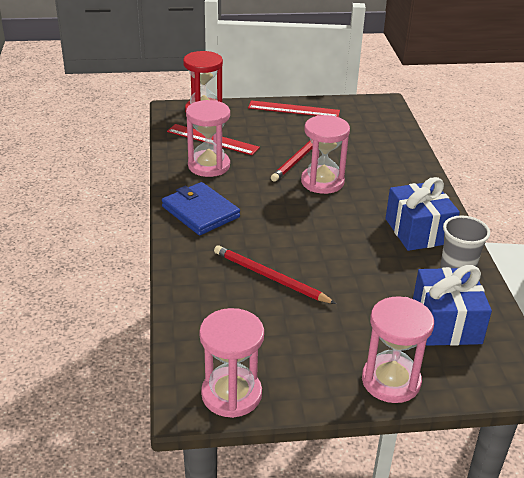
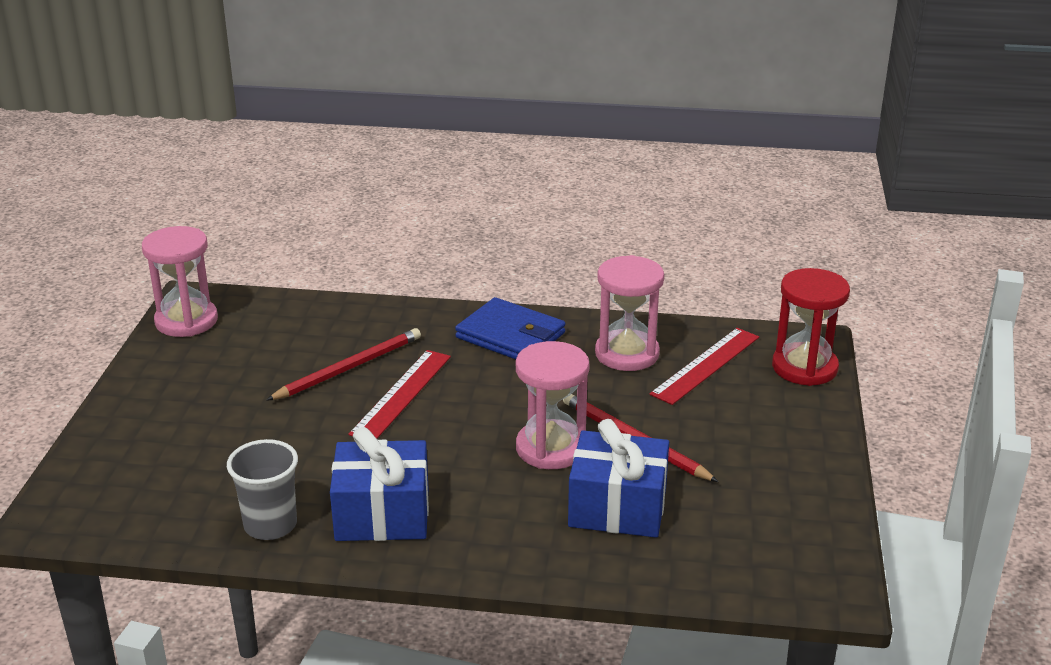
camera: 105 degrees right, 5 degrees down
(200, 212) = (510, 335): blue wallet -> blue wallet turned 60 degrees clockwise
(293, 109) = (806, 462): red ruler -> red ruler (401, 394)
(391, 381) = (126, 418): pink hourglass -> none
(446, 322) = (182, 485): blue gift -> blue gift (617, 507)

